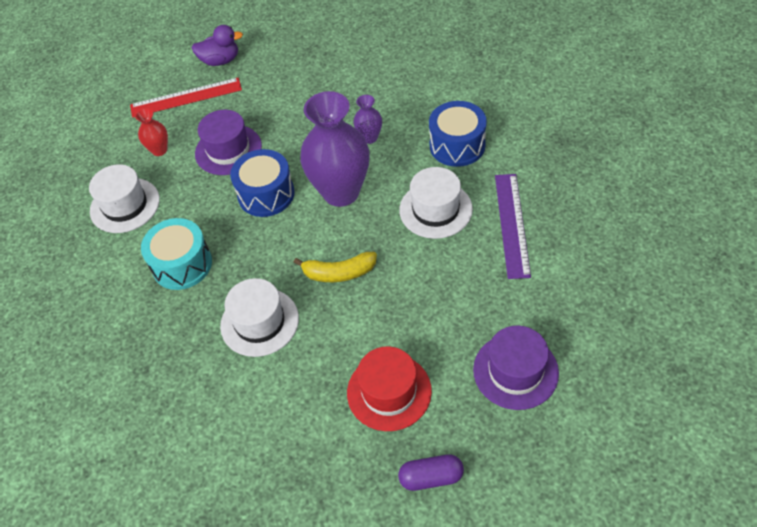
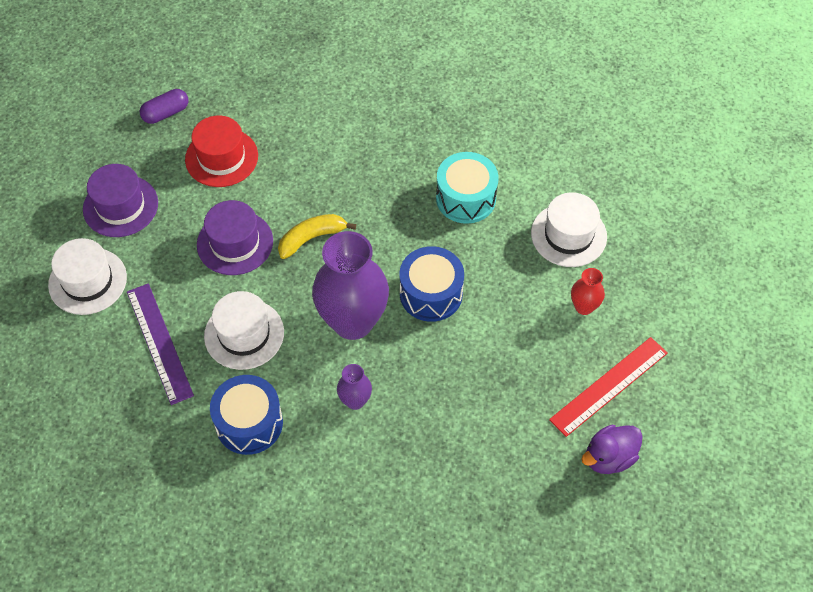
camera: 150 degrees right, 5 degrees up
(228, 150) = (507, 332): purple hat -> purple hat (235, 243)
(259, 322) = (360, 174): white hat -> white hat (87, 281)

